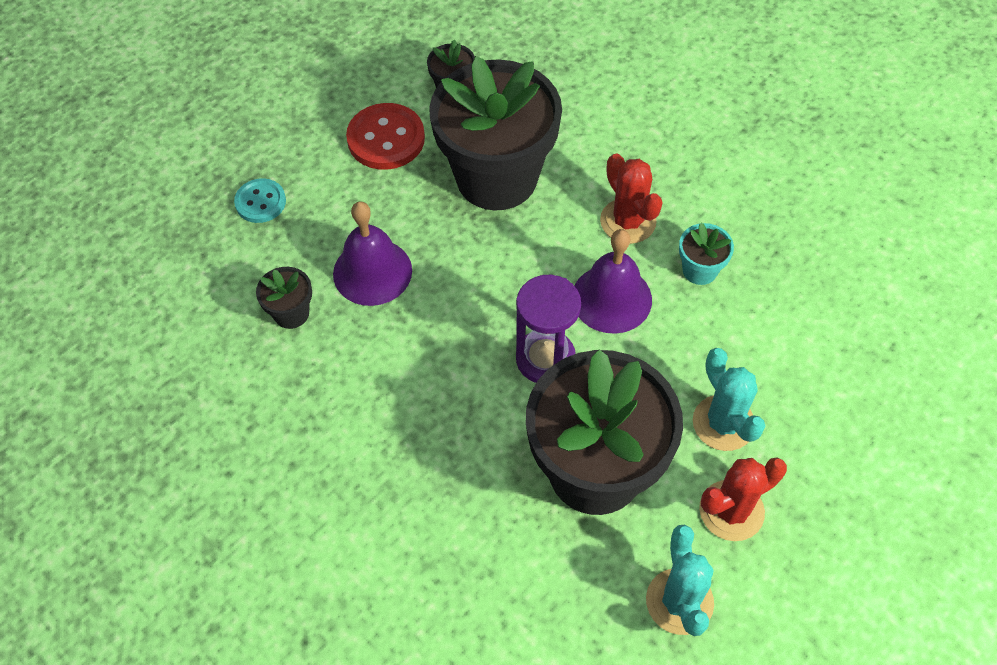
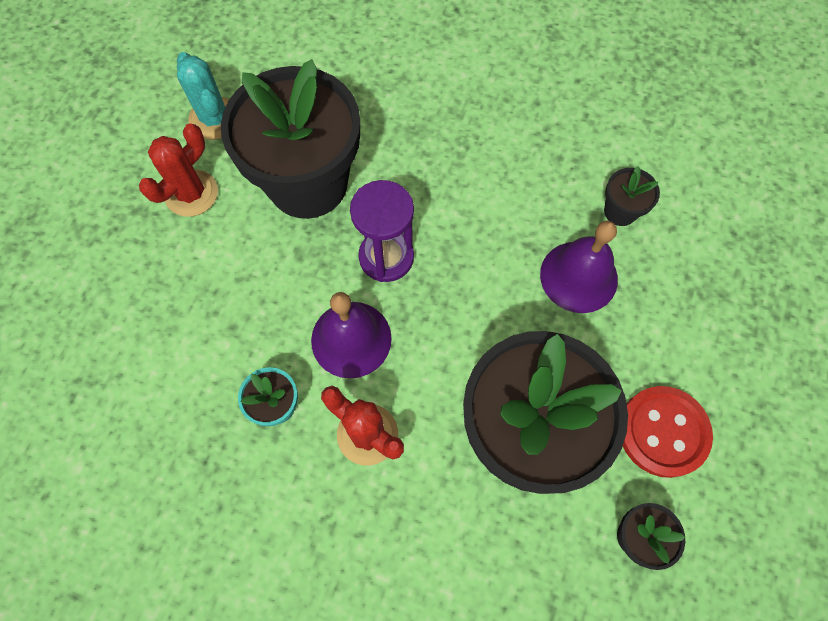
camera: 155 degrees right, 10 degrees up
(260, 202) = (727, 304): turquoise button -> none
(723, 423) = (215, 260): turquoise cactus -> none

